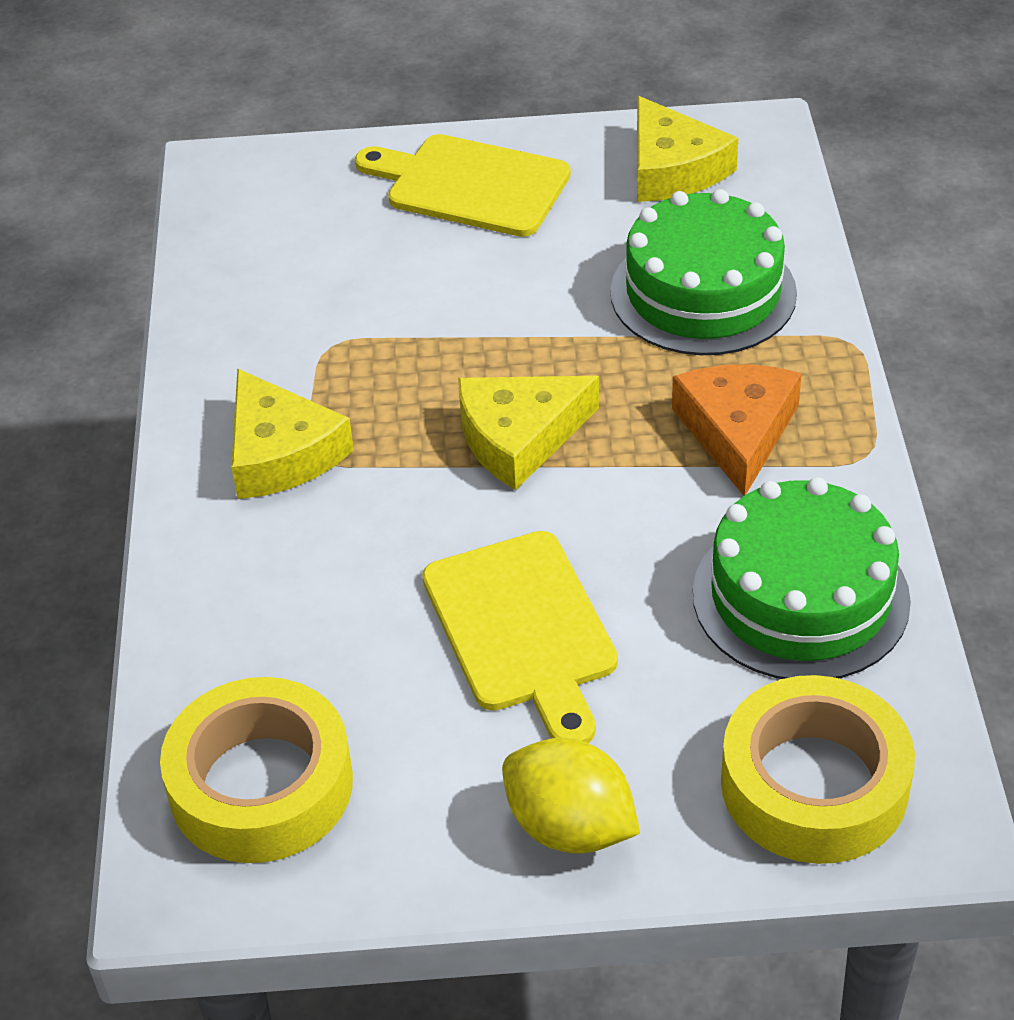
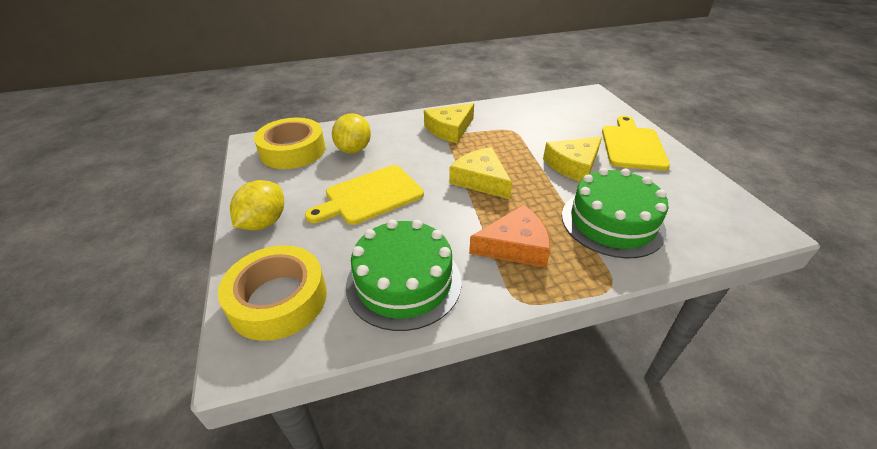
camera: 75 degrees right, 5 degrees down
(306, 650) = (354, 149): none -> yellow lemon
(672, 168) = (701, 201): yellow cheese -> yellow cheese (573, 165)

